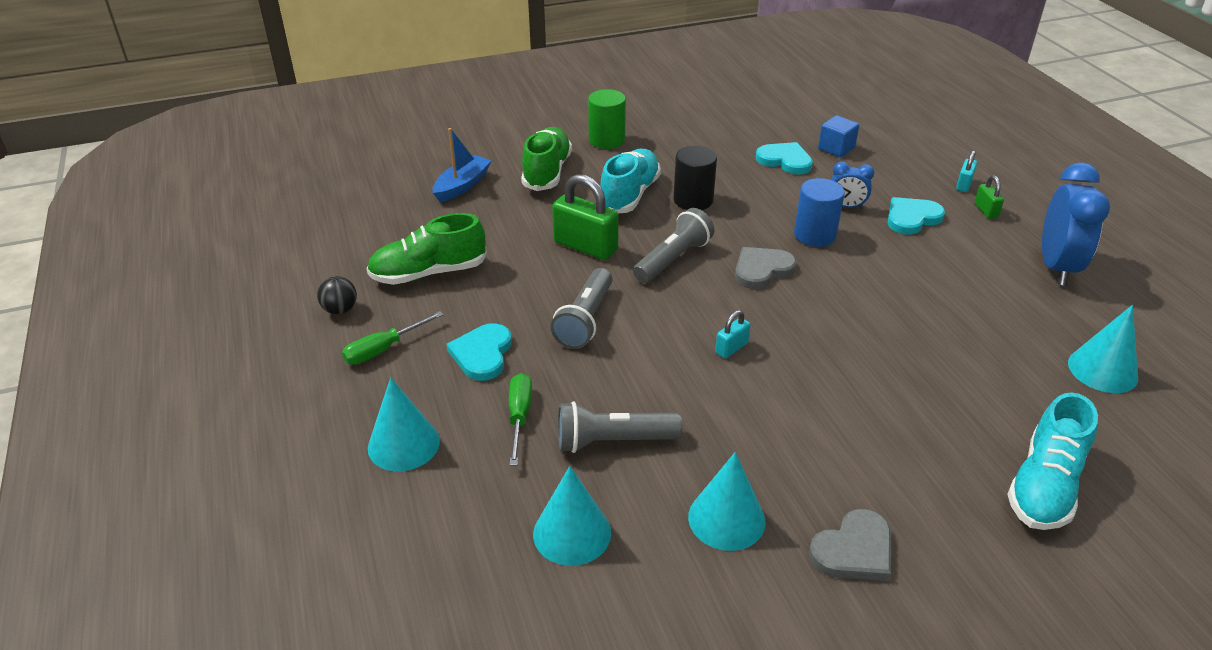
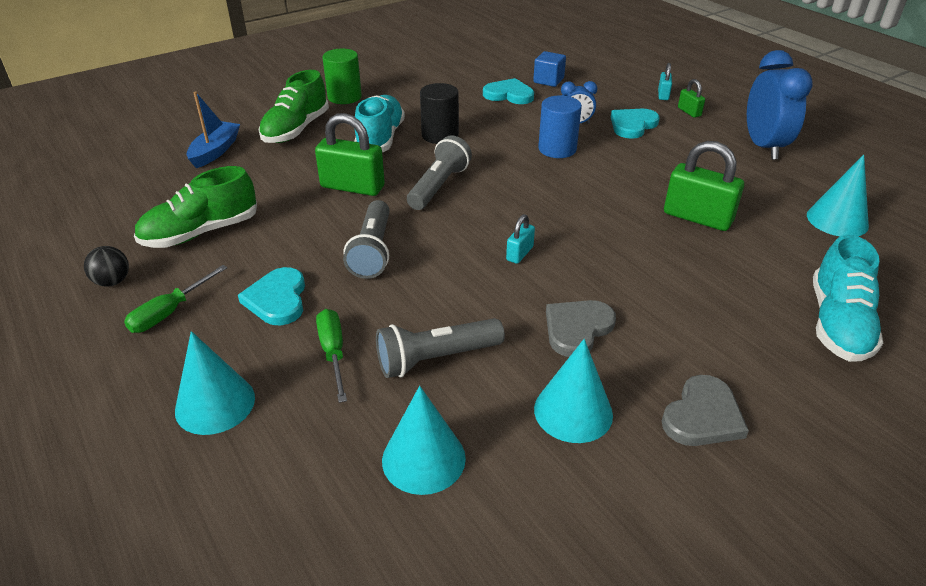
camera: 15 degrees left, 0 degrees up
(547, 172) = (296, 130): green shoe -> green shoe turned 150 degrees counterclockwise
(762, 270) = (522, 183): grey heart -> grey heart (577, 329)
(940, 340) = (697, 217): none -> green padlock

